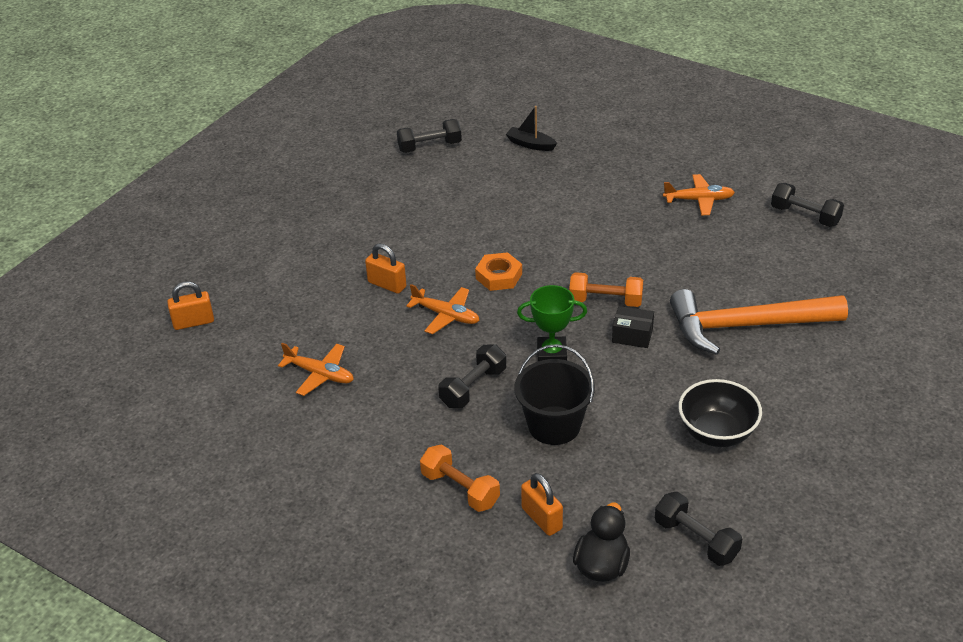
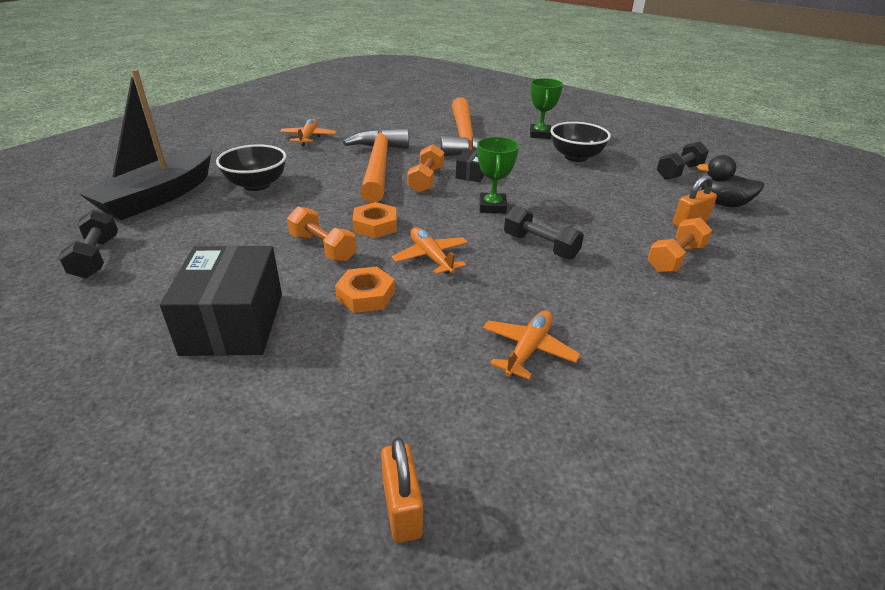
camera: 90 degrees left, 5 degrees down
(352, 228) = (233, 323): none -> black box
(387, 284) = (366, 295): orange padlock -> orange nut
(446, 315) = (431, 257): orange plane -> orange plane turned 60 degrees counterclockwise
(455, 251) = (323, 248): none -> orange dumbbell
(530, 144) = (158, 197): black boat -> black boat, size x2.32
(554, 425) = (582, 211): black bucket -> none
(567, 191) = (256, 185): none -> black bowl
(634, 262) = (378, 166): none -> orange hammer
(790, 400) = (540, 134): none -> green trophy
(805, 216) = (348, 111): black dumbbell -> none

